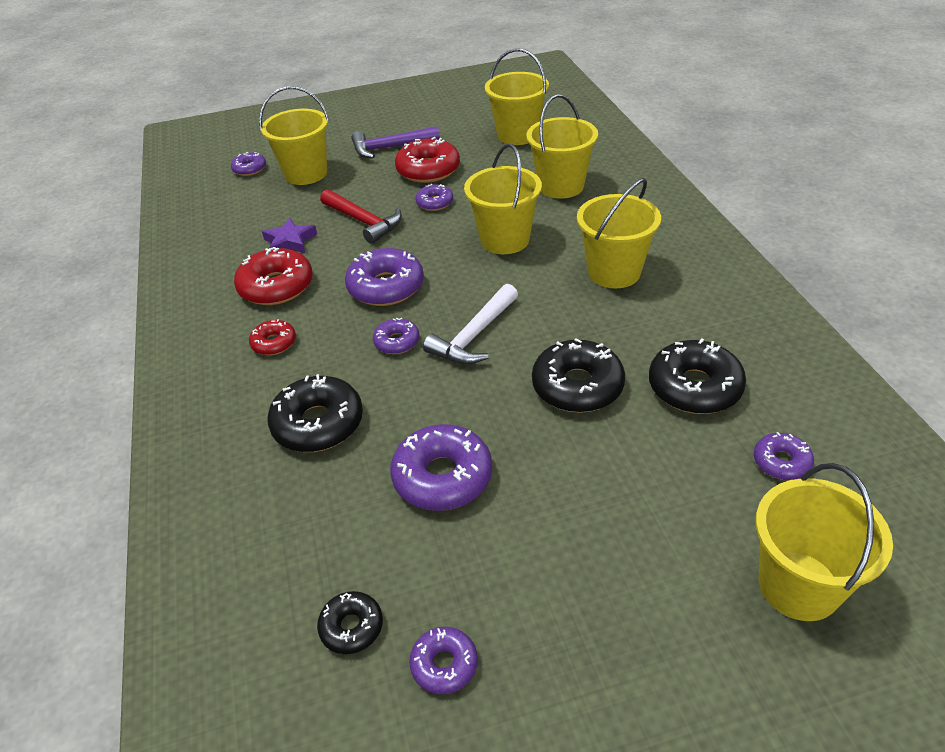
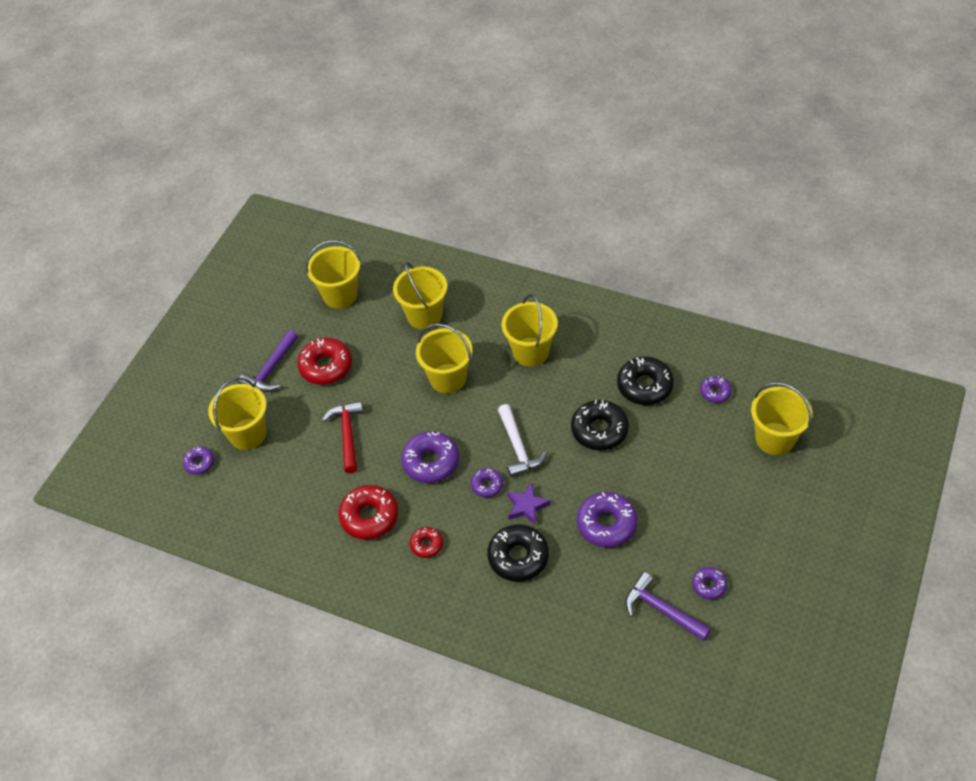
camera: 50 degrees left, 10 degrees up
(290, 242) = (326, 485): purple star -> purple star (526, 506)
(351, 627) = (662, 610): black donut -> purple hammer
(363, 221) = (348, 435): red hammer -> red hammer turned 90 degrees counterclockwise
(435, 203) = (369, 387): purple donut -> none

